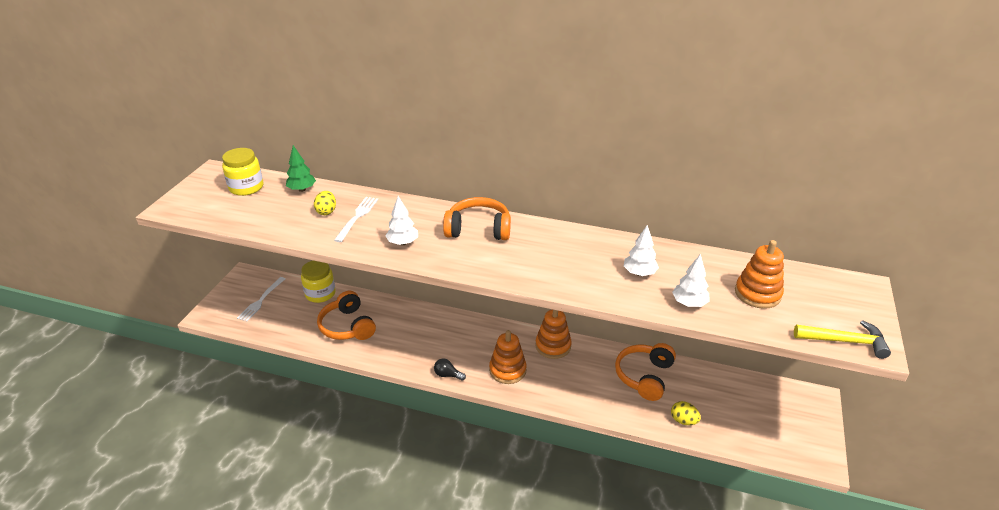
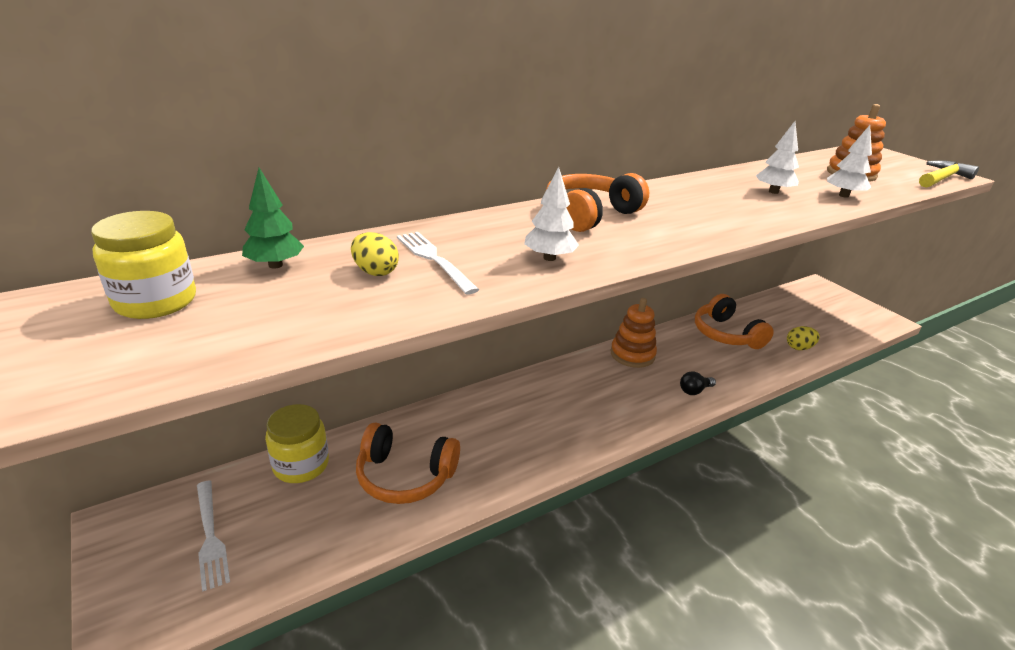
camera: 50 degrees left, 5 degrees down
(448, 375) = (598, 443): black light bulb -> black light bulb (694, 391)
(507, 370) = (637, 399): orange stacking toy -> none

